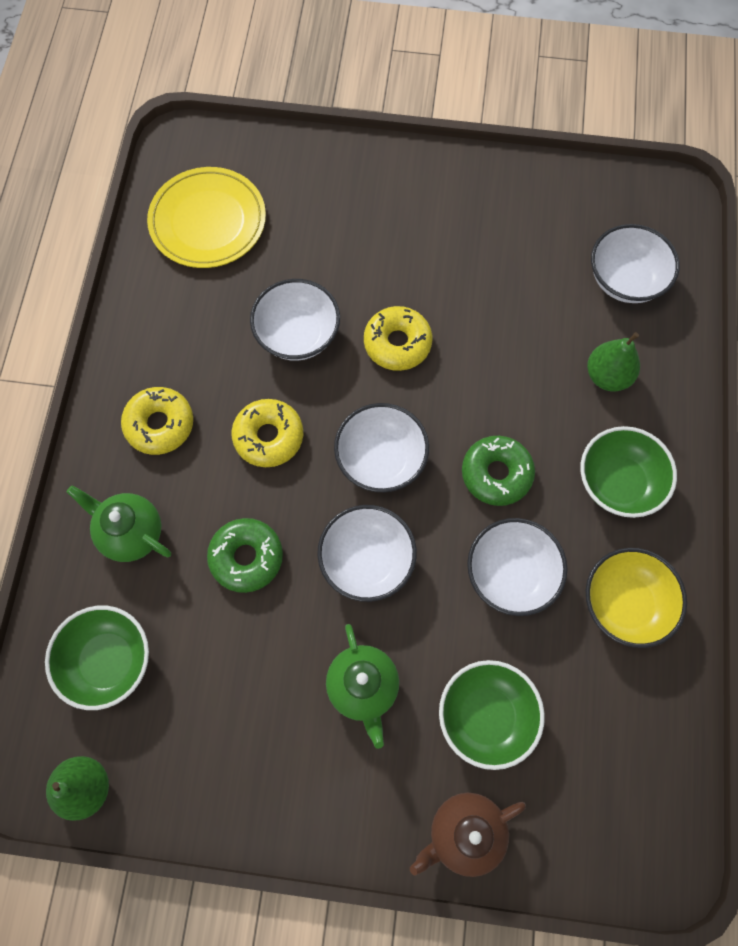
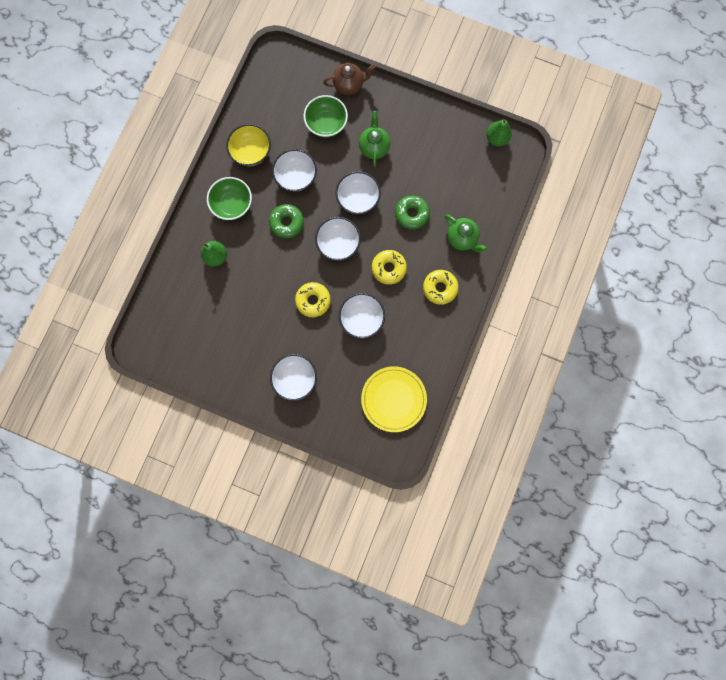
camera: 165 degrees left, 10 degrees up
(108, 661) = (480, 185): green bowl -> none
(625, 280) = (186, 305): white bowl -> white bowl (295, 379)

